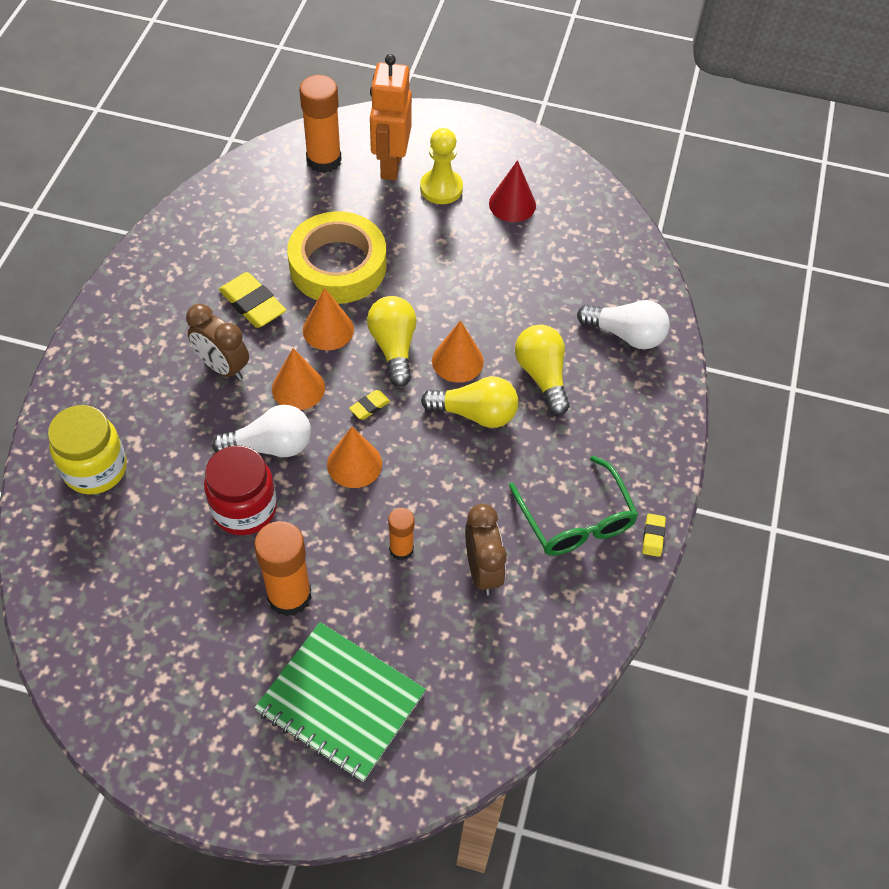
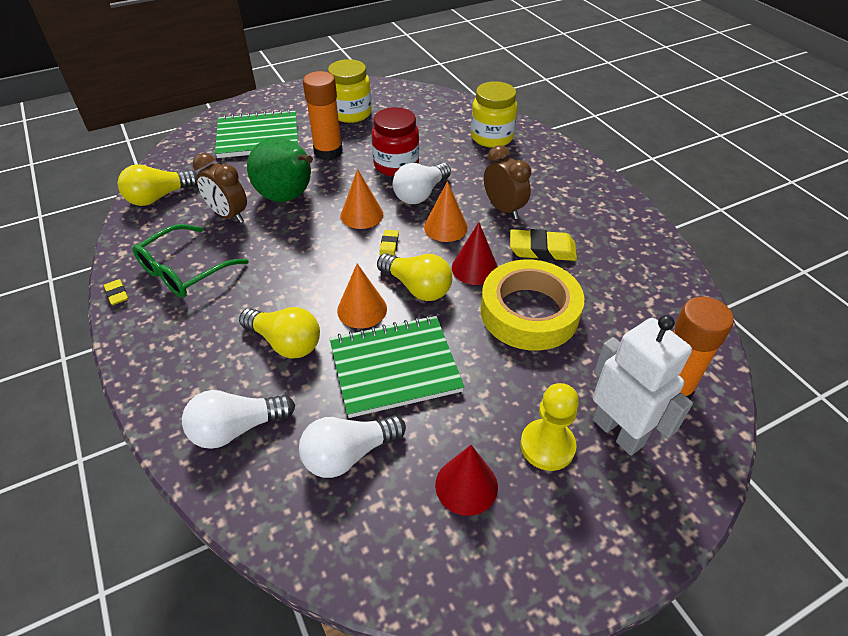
camera: 140 degrees right, 10 degrees down
(185, 656) = (351, 113): none -> yellow jar
(222, 367) = (503, 209): brown clock -> brown clock turned 60 degrees clockwise
(328, 329) = (474, 268): orange cone -> red cone
(390, 165) = (618, 432): orange robot -> white robot
(401, 549) = (288, 197): orange glue stick -> green pear
(475, 413) = (313, 286): yellow light bulb -> yellow light bulb (159, 197)
(480, 298) = (394, 367): none -> green notebook
(565, 267) = (349, 454): none -> white light bulb
(576, 520) = (184, 271): green glasses -> green glasses turned 75 degrees counterclockwise

